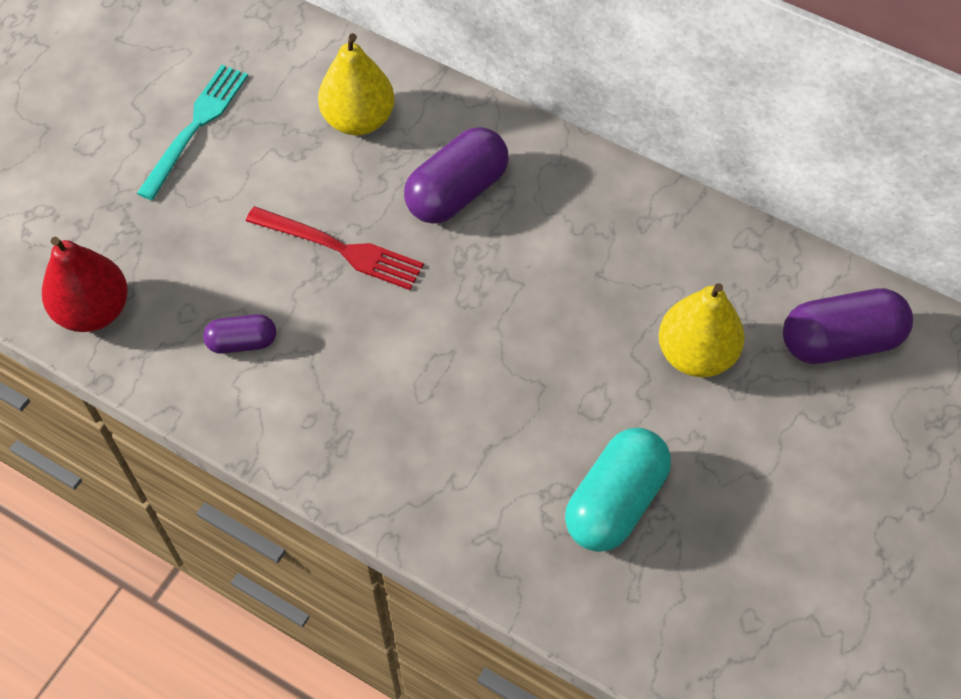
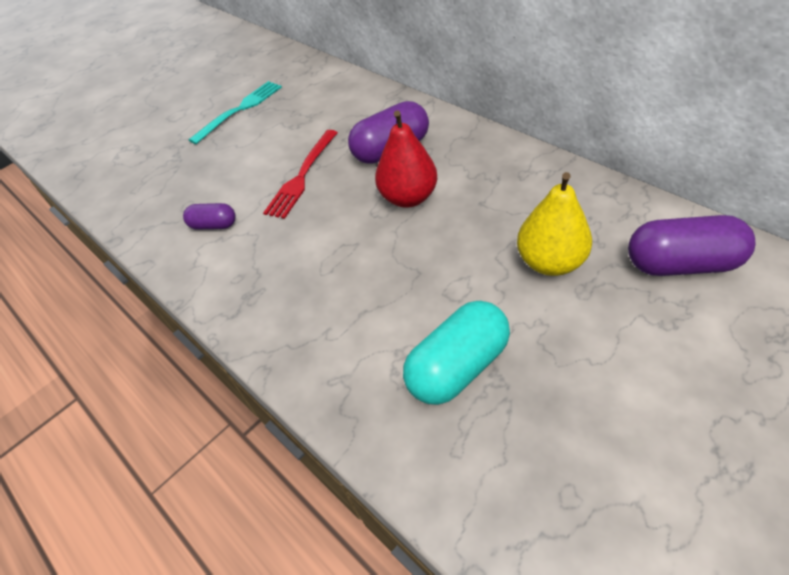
camera: 20 degrees right, 10 degrees down
(94, 311) = (131, 200): red pear -> red pear (408, 197)
(341, 249) = (302, 176): red fork -> red fork turned 75 degrees clockwise
(358, 120) = (340, 110): yellow pear -> none

